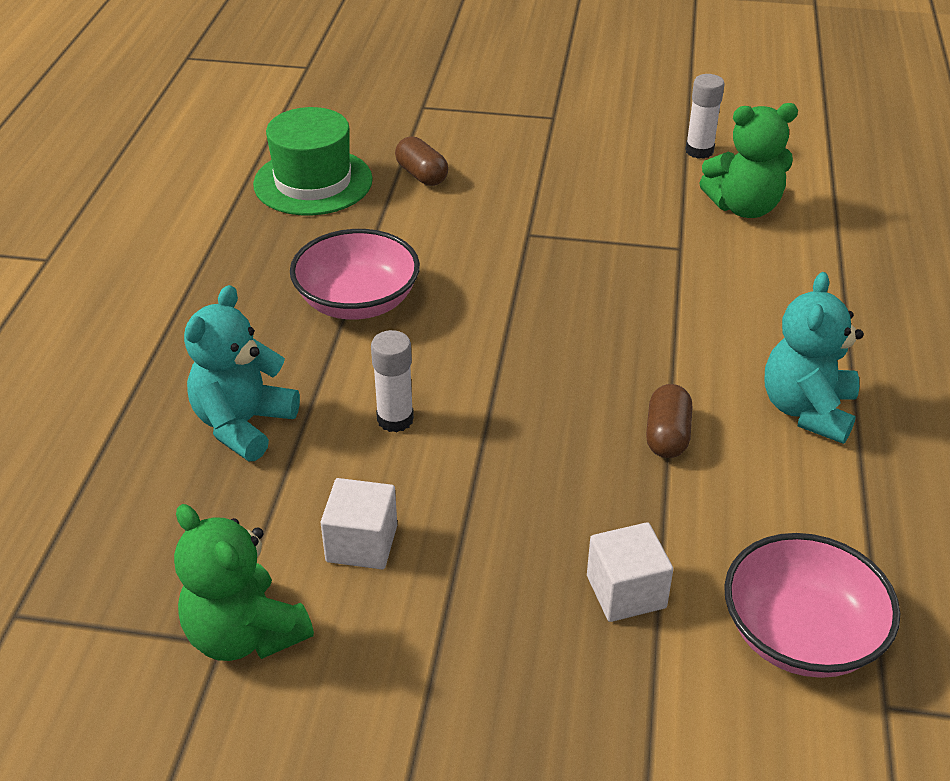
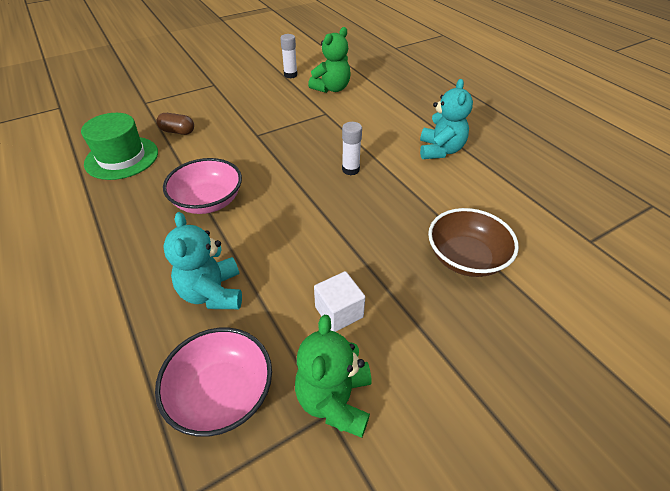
camera: 40 degrees left, 5 degrees up
(245, 634) = (335, 400): green teddy bear -> green teddy bear turned 90 degrees clockwise
(395, 419) = (288, 244): white glue stick -> white glue stick (350, 169)
(626, 592) = (466, 258): white cube -> brown bowl
(667, 436) = (406, 187): brown capsule -> none
(801, 634) = (537, 233): pink bowl -> pink bowl (222, 393)
(807, 410) = (440, 150): turquoise teddy bear -> turquoise teddy bear turned 150 degrees counterclockwise

